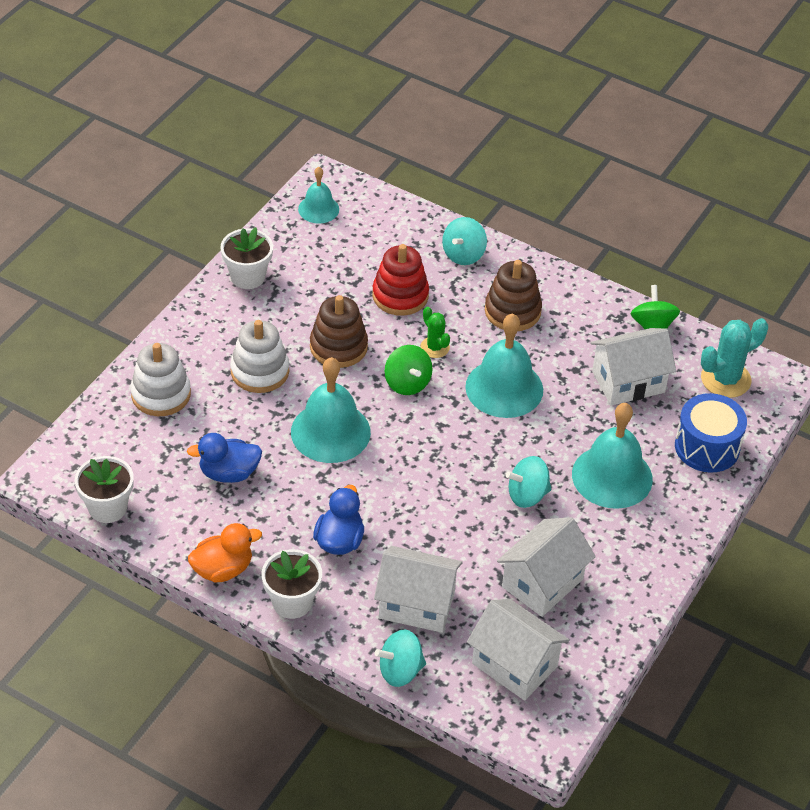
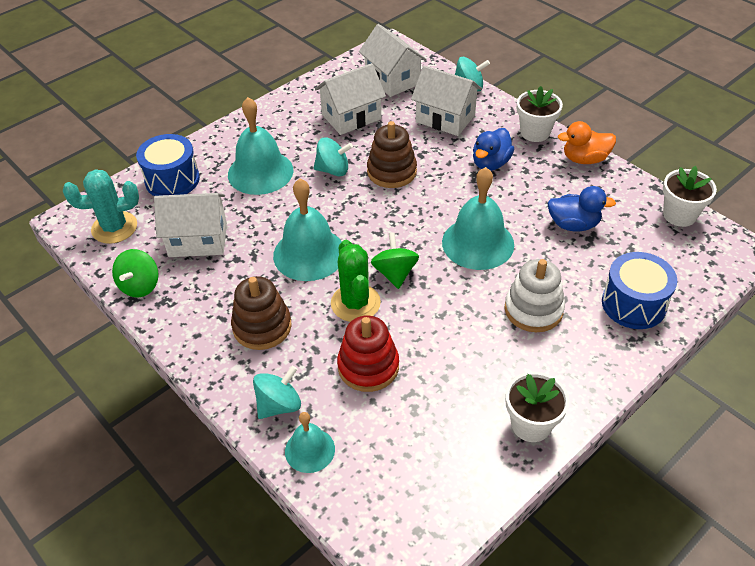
camera: 160 degrees left, 0 degrees up
(161, 394) = (633, 304): white stacking toy -> blue drum
(318, 209) = (426, 511): turquoise bell -> turquoise bell (310, 450)
(338, 347) = (449, 321): brown stacking toy -> brown stacking toy (392, 171)
(435, 347) = (355, 303): green cactus -> green cactus, size x1.70

